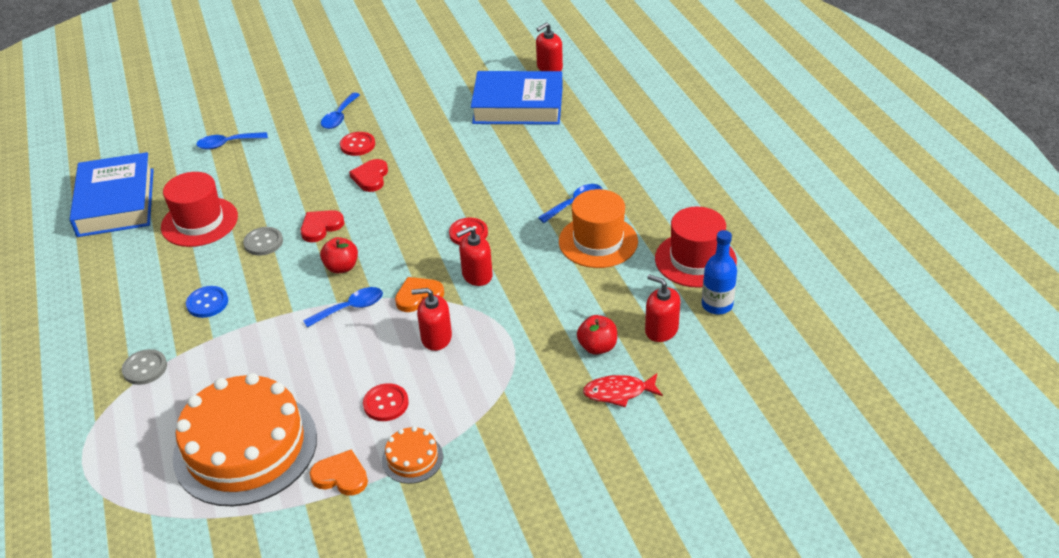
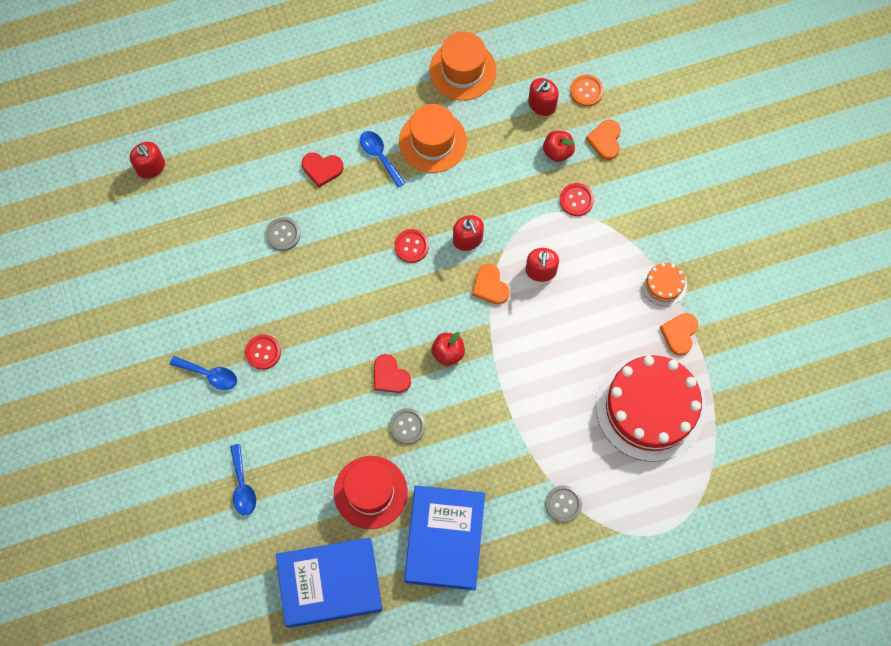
camera: 90 degrees left, 30 degrees up
(207, 303) = (486, 464): blue button -> none
(245, 447) = (650, 407): orange cake -> red cake
(350, 308) = (501, 341): blue spoon -> none
(371, 177) = (319, 336): red heart -> red heart (322, 169)
(386, 403) = (610, 306): red button -> red button (576, 200)
(481, 147) = (283, 234): none -> grey button
(518, 105) = (216, 199): blue book -> blue book (444, 539)
(618, 392) = (605, 140): red fish -> orange heart
(688, 371) = (586, 91): none -> orange button
(695, 260) = (462, 70): red hat -> orange hat
(717, 305) = (517, 62): blue bottle -> none

